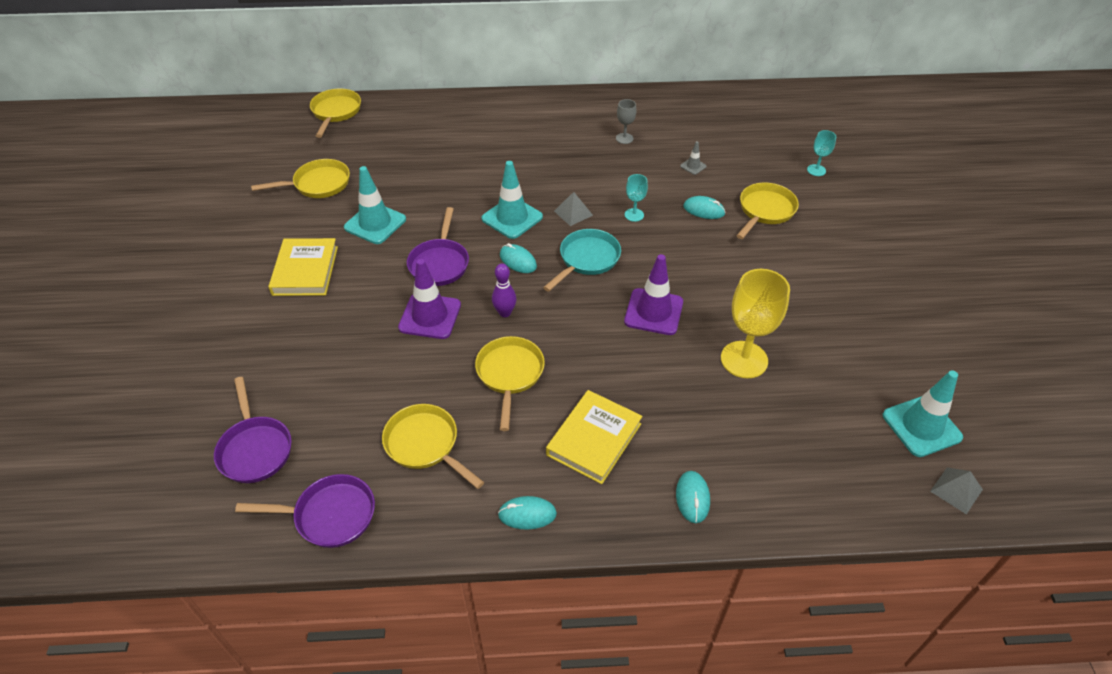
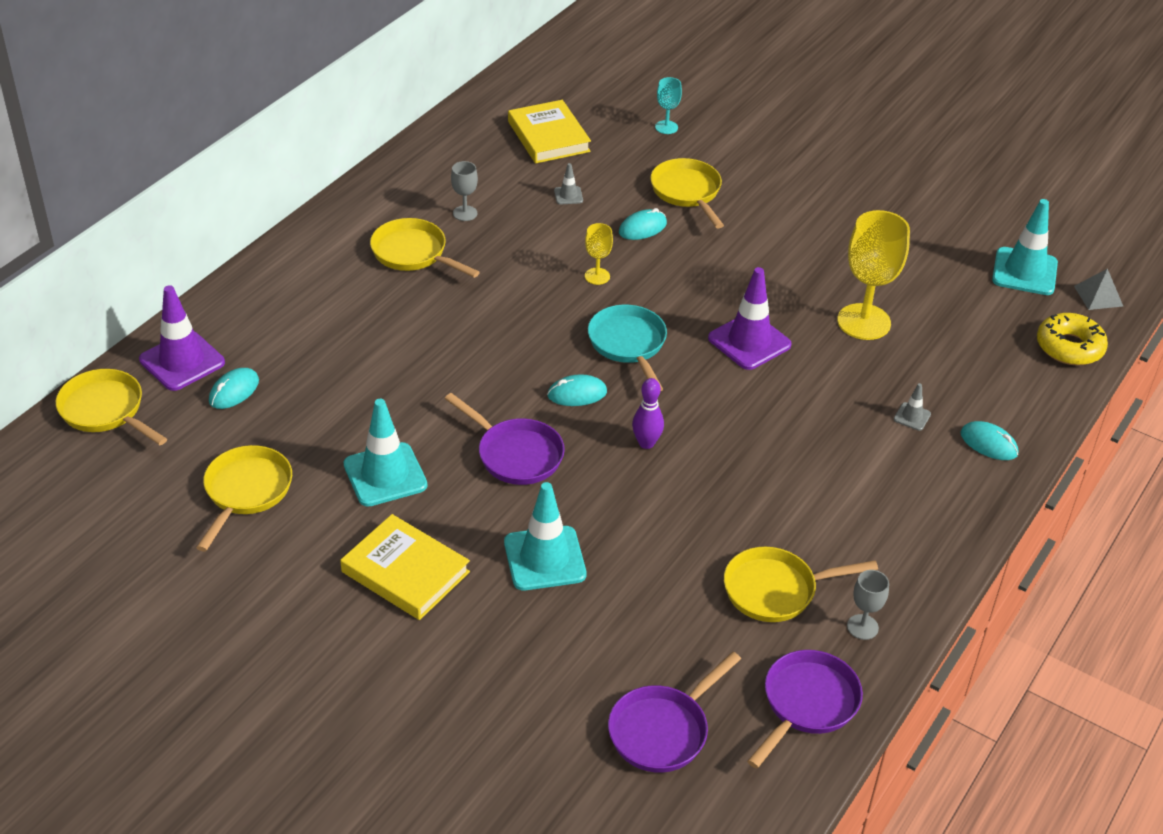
camera: 55 degrees left, 5 degrees down
(255, 449) = (662, 730): purple pan -> purple pan turned 120 degrees clockwise
(428, 511) = (862, 627): none -> grey goblet
(430, 316) = (594, 502): purple traffic cone -> purple traffic cone (182, 361)
(509, 374) = (737, 483): yellow pan -> yellow pan (413, 253)
(512, 218) = (502, 363): turquoise traffic cone -> turquoise traffic cone (544, 558)
(527, 514) = (922, 558): turquoise mouse -> turquoise mouse (234, 391)
(573, 213) = (545, 315): grey pyramid -> none
(594, 439) = (872, 468): yellow book -> yellow book (549, 136)
(634, 215) = (597, 276): turquoise goblet -> yellow goblet
(673, 436) = (912, 417): none -> grey traffic cone
(867, 499) = (1069, 347): none -> yellow donut

